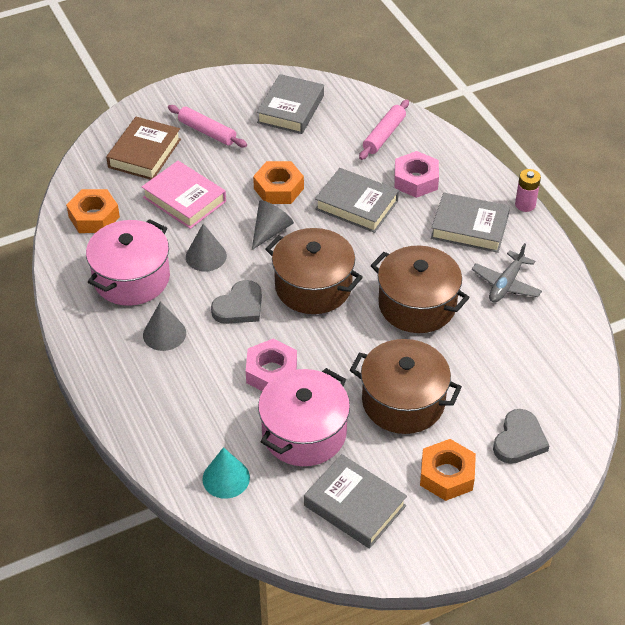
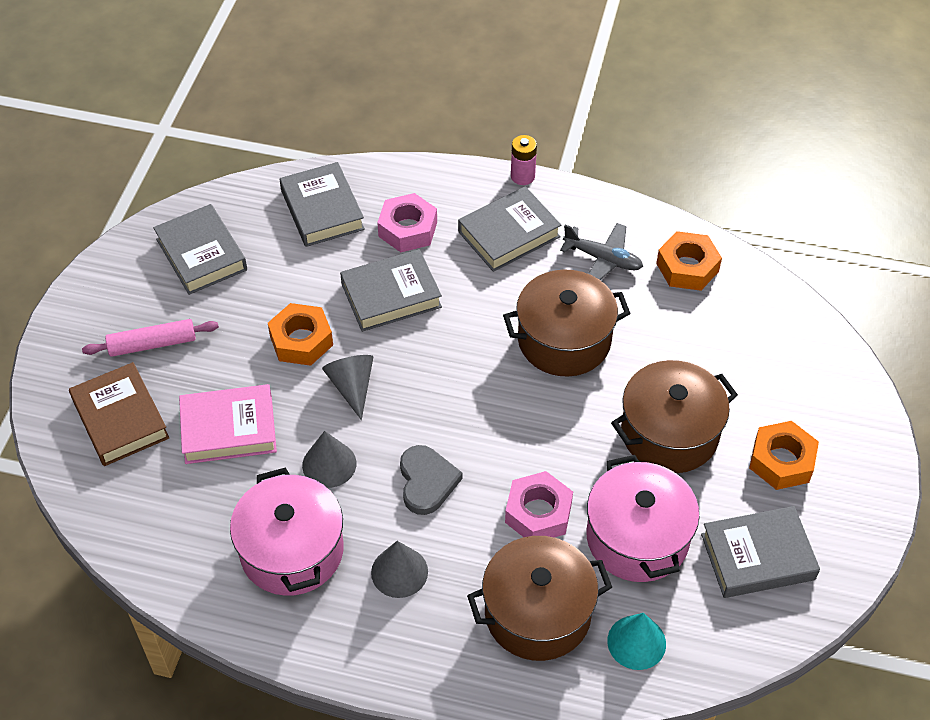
camera: 50 degrees left, 5 degrees up
(94, 217) = (165, 527): orange nut -> orange nut (687, 267)
(313, 286) = (461, 403): brown pot -> brown pot (537, 613)
(384, 135) = (322, 210): pink rolling pin -> grey book
(506, 284) = (603, 259): grey plane -> grey plane turned 45 degrees counterclockwise
(519, 440) = (787, 380): grey heart -> none

